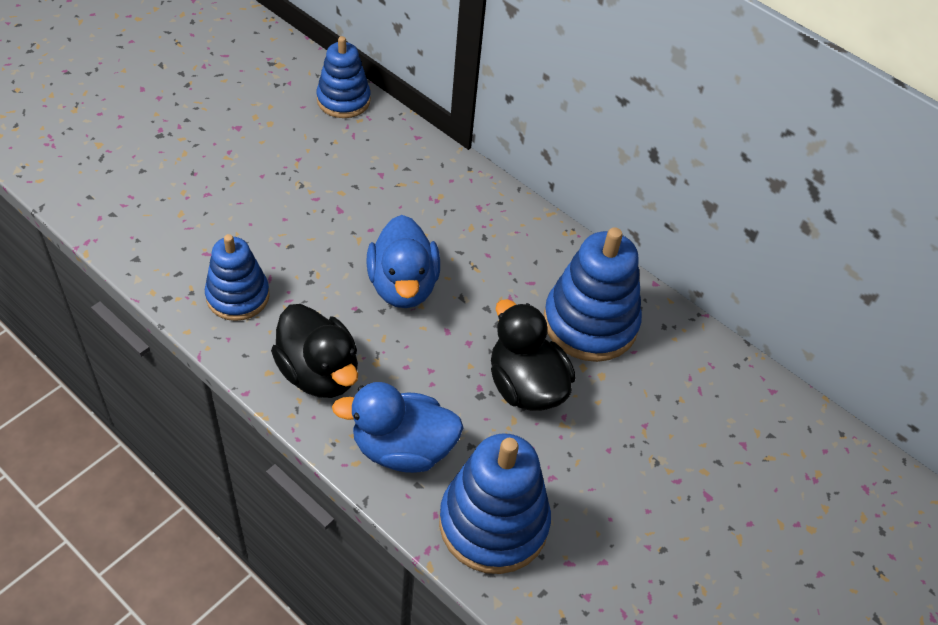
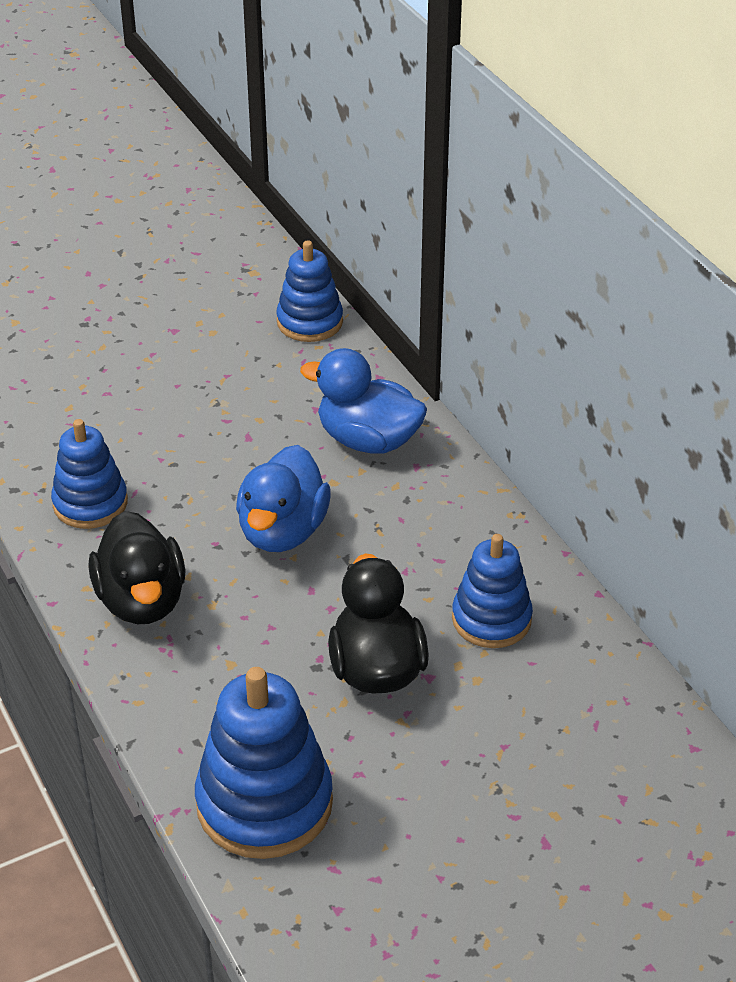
camera: 25 degrees right, 10 degrees down
(402, 448) = (197, 700): blue duck -> blue duck (368, 440)
(590, 323) = (491, 619): blue stacking toy -> blue stacking toy, size x0.65

